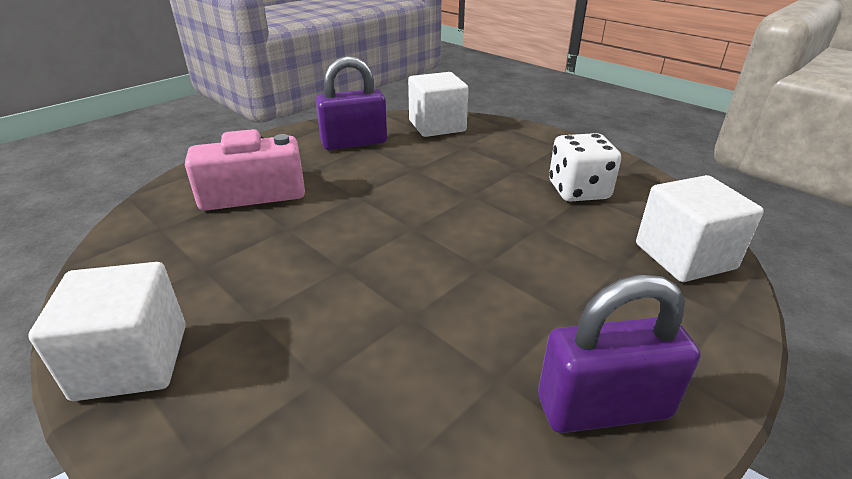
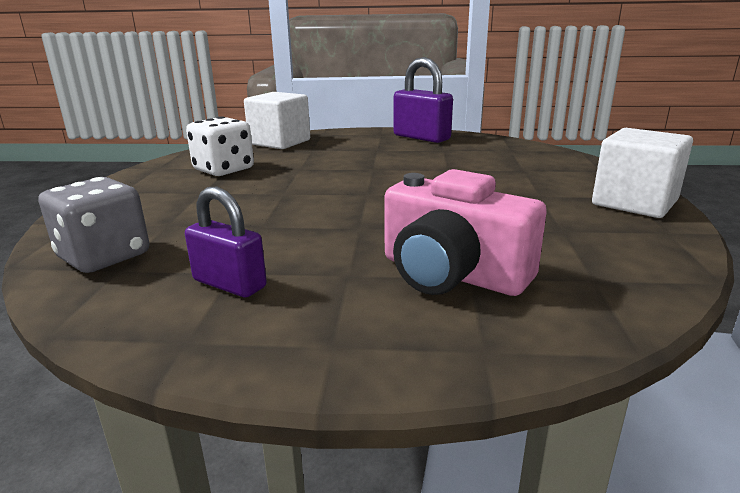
camera: 130 degrees left, 10 degrees down
(354, 142) = (229, 284): purple padlock -> purple padlock, size x0.66
(437, 126) = (104, 256): white cube -> grey dice

